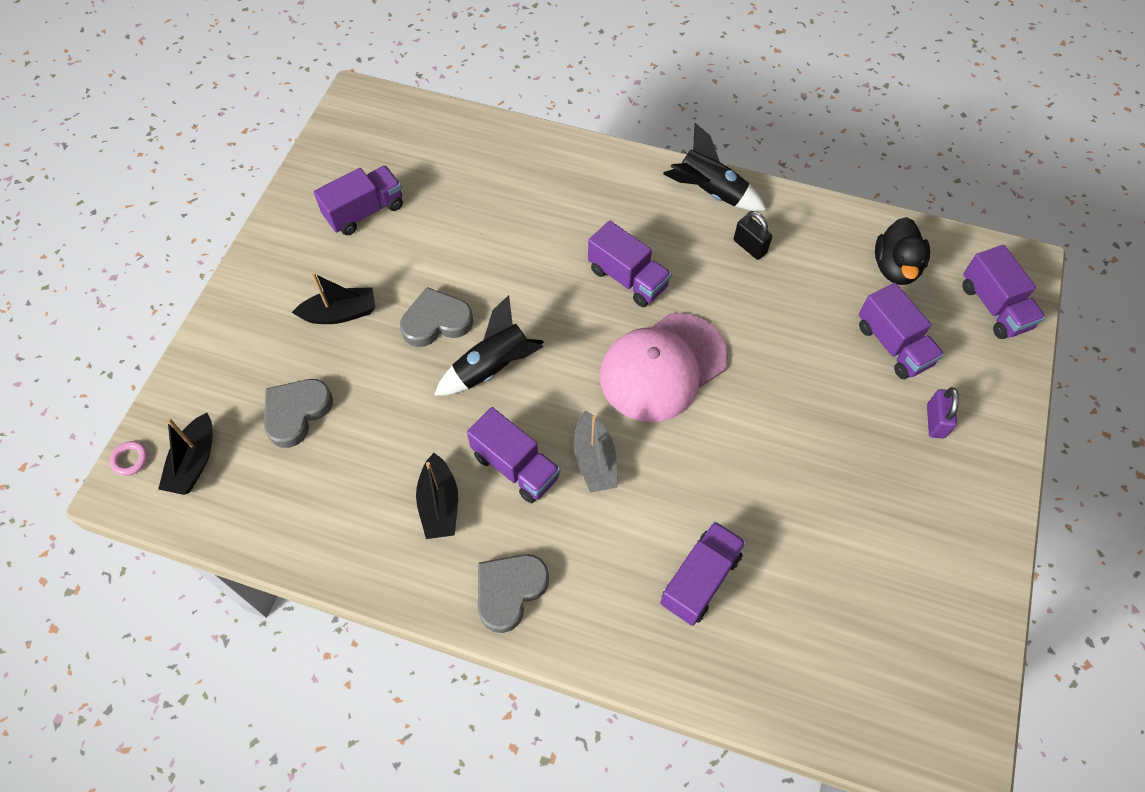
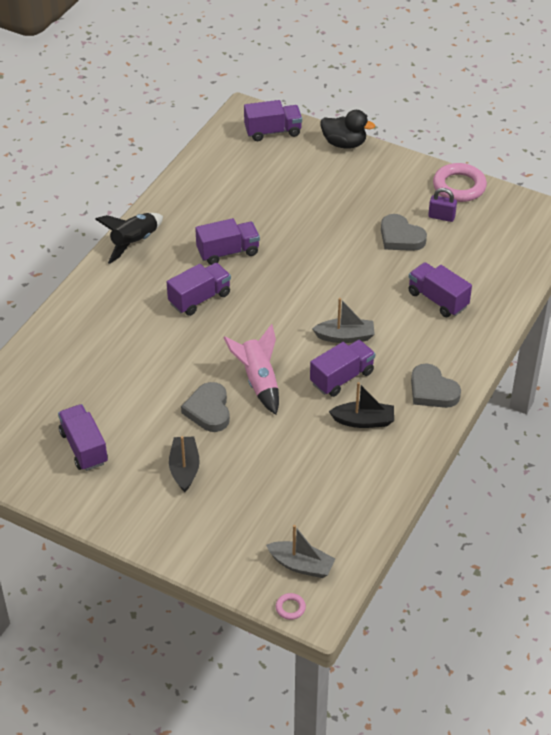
camera: 80 degrees left, 15 degrees down
(194, 462) = (301, 565): black boat -> grey boat
(296, 413) = (271, 500): grey heart -> grey heart (400, 237)
(493, 368) = (258, 381): black rocket -> pink rocket
(662, 367) = (280, 292): pink cap -> none
(749, 247) = (191, 231): black padlock -> none
(893, 345) = (290, 181): purple truck -> purple truck (228, 252)
(895, 267) = (230, 167): black duck -> black duck (344, 144)
(935, 421) = (349, 176): purple padlock -> purple padlock (441, 217)
(975, 587) = (459, 186): none -> pink ring

